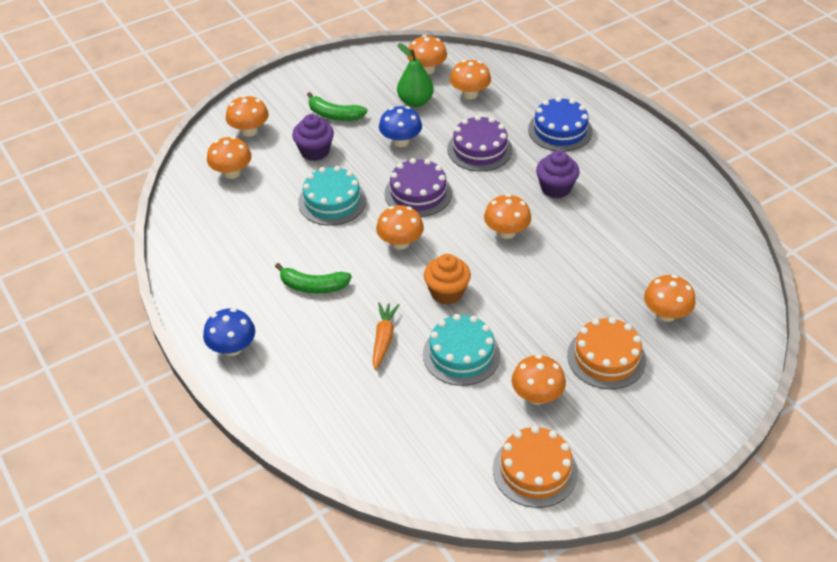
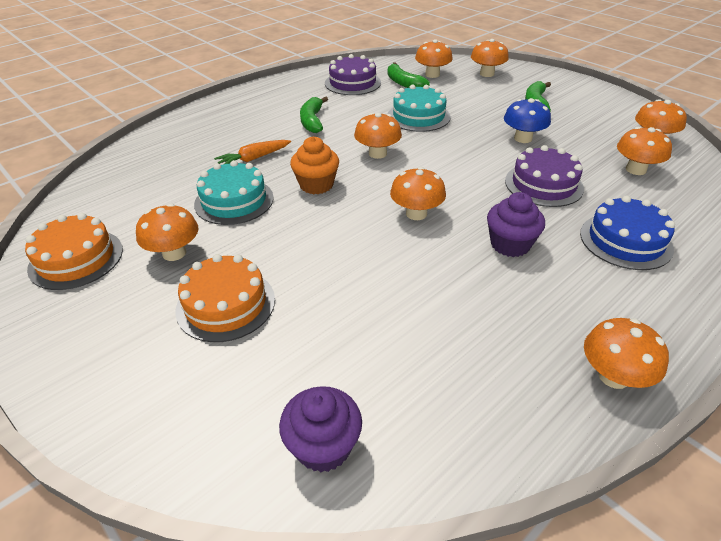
camera: 80 degrees right, 5 degrees down
(232, 348) = (243, 100): blue mushroom -> none
(245, 199) = (403, 83): none -> green banana
(315, 151) = (479, 101): purple cupcake -> purple cupcake (323, 446)
(383, 339) = (253, 158): orange carrot -> orange carrot turned 150 degrees clockwise
(415, 102) = (591, 139): green pear -> none
(418, 193) = (451, 155): purple cake -> purple cake (352, 83)
(666, 314) = (305, 361): orange mushroom -> orange mushroom (613, 376)

